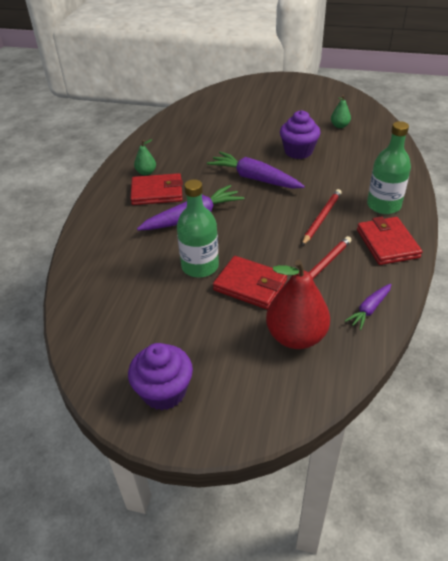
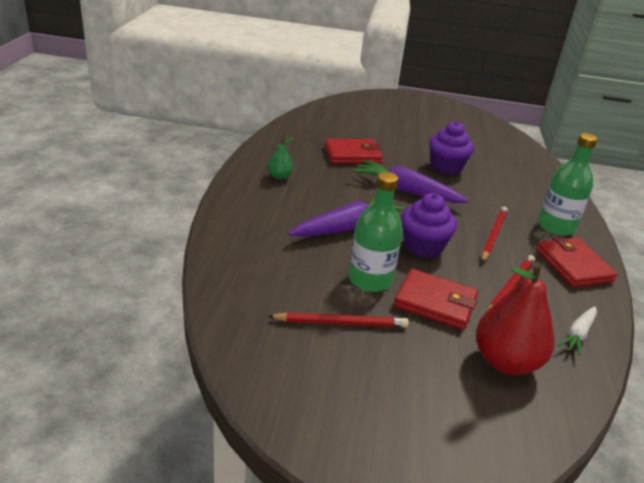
camera: 10 degrees left, 10 degrees down
(157, 192) = (297, 198): red wallet -> red wallet (352, 155)
(164, 391) = (365, 423): purple cupcake -> purple cupcake (423, 246)
(166, 306) = (341, 323): none -> red pencil
(339, 126) = (482, 146): green pear -> none
(369, 309) = (578, 334): purple carrot -> white carrot

